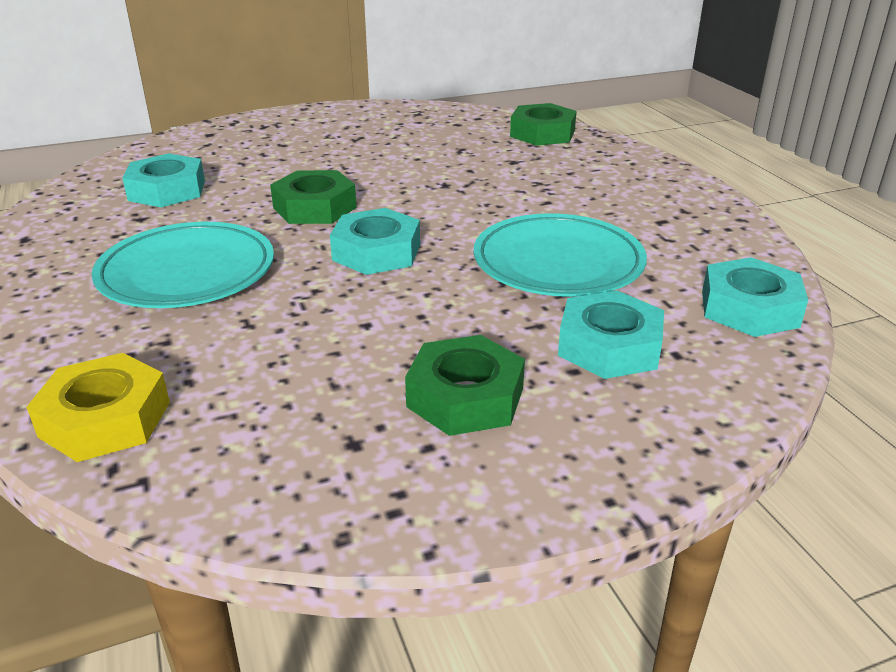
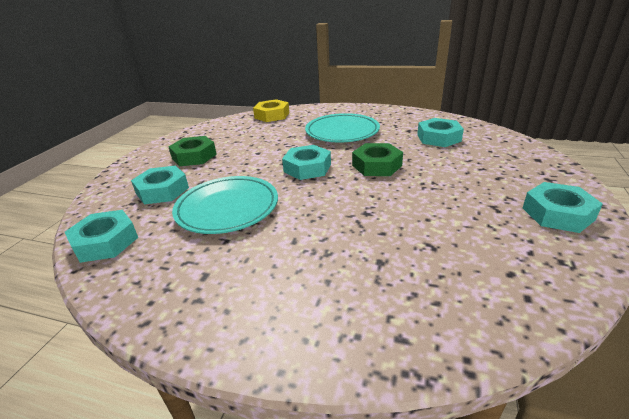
camera: 130 degrees right, 0 degrees up
(340, 118) = (557, 214): none -> turquoise nut
(542, 133) = (440, 320): green nut -> none

